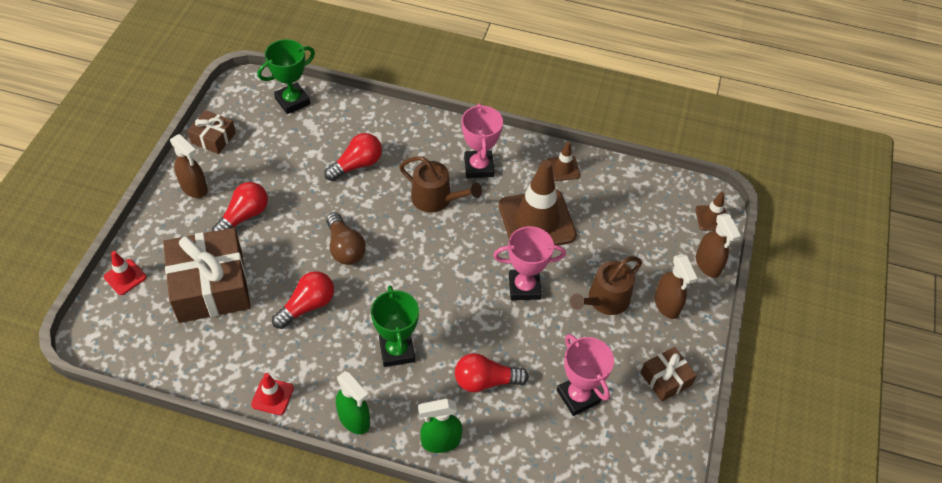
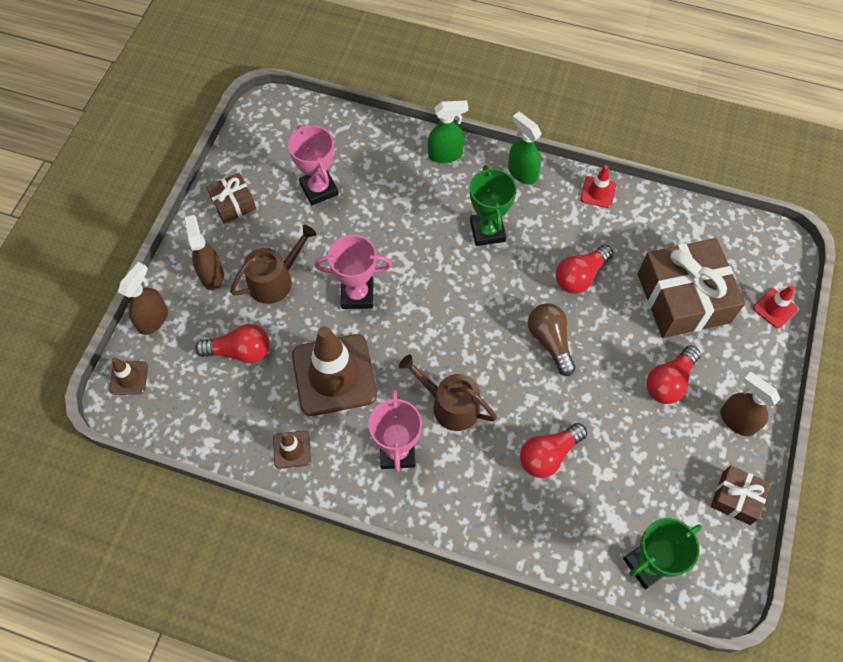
camera: 175 degrees left, 10 degrees up
(485, 381) = (403, 203): red light bulb -> red light bulb (240, 351)
(708, 265) = (153, 319): brown spray bottle -> brown spray bottle turned 45 degrees clockwise

